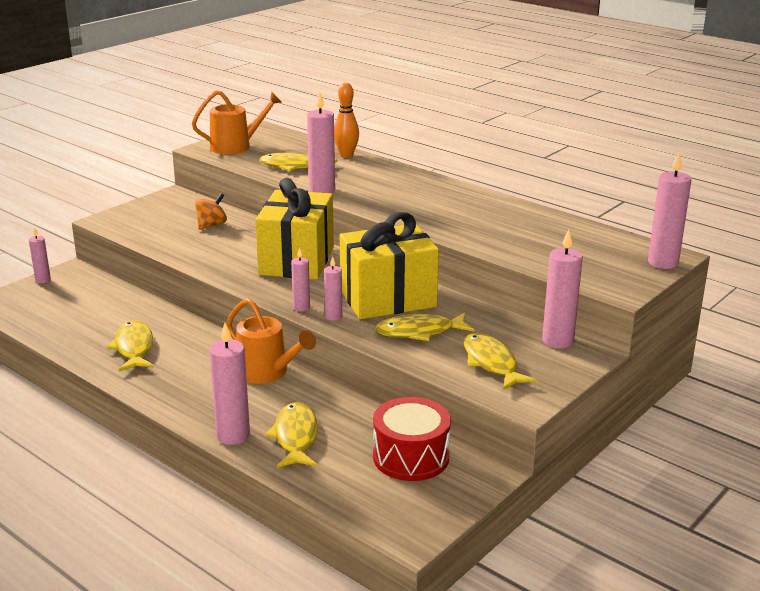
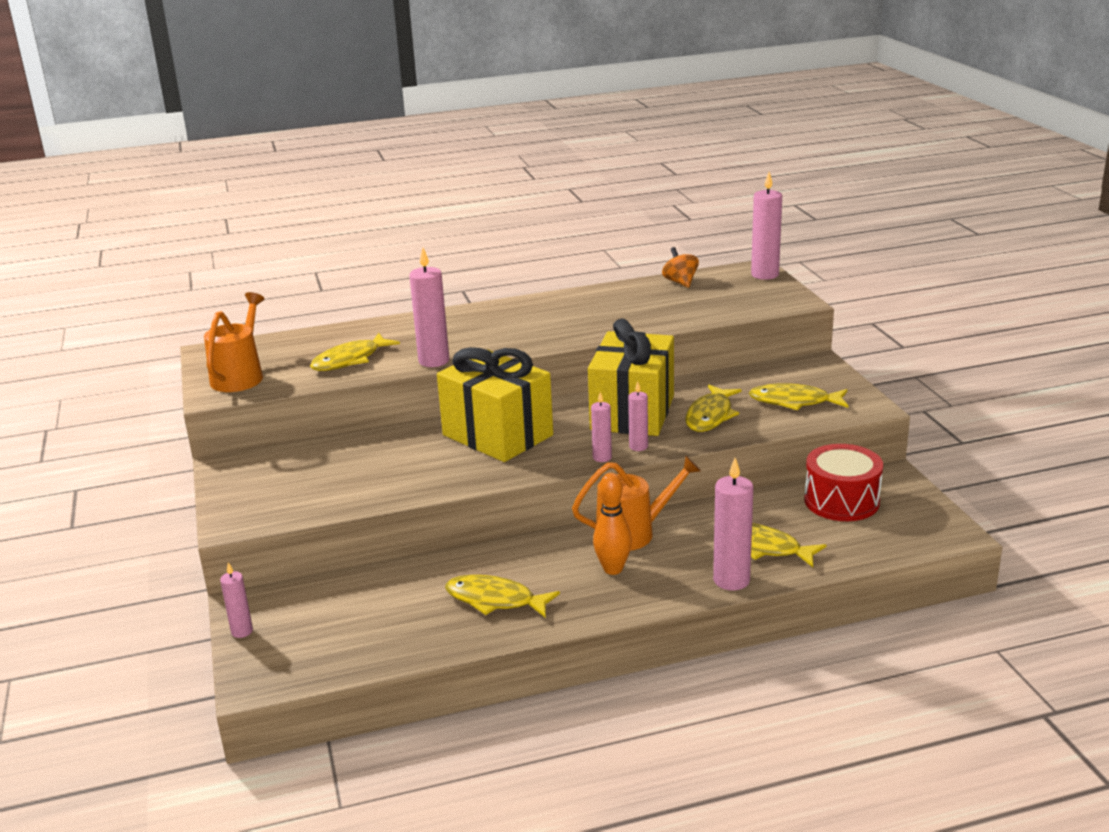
camera: 55 degrees left, 0 degrees up
(211, 225) = (345, 460): orange spinning top -> orange spinning top (680, 282)
(346, 155) = (362, 329): orange bowling pin -> orange bowling pin (613, 569)
(557, 341) = (784, 366): pink candle -> none

